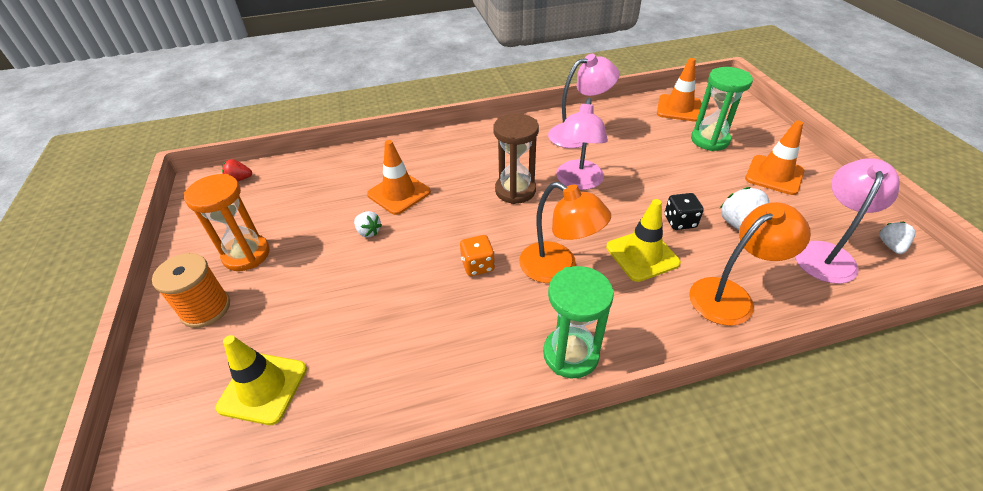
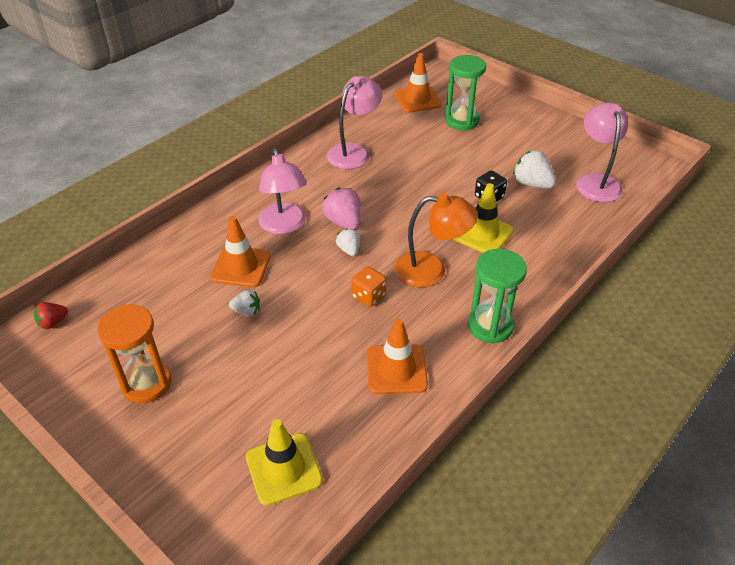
camera: 35 degrees left, 0 degrees up
(206, 309) = (159, 444): orange spool -> none
(515, 190) = (344, 222): brown hourglass -> pink strawberry
(578, 182) = (389, 195): pink lamp -> pink lamp (284, 226)
(731, 295) = (559, 237): orange lamp -> none
(774, 175) = (526, 134): orange traffic cone -> orange traffic cone (396, 369)
(891, 246) = (628, 160): white strawberry -> white strawberry (349, 250)

